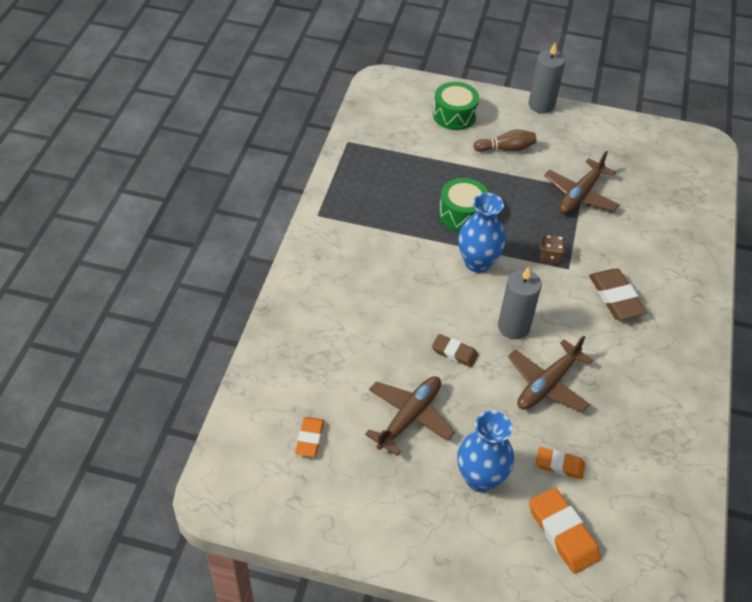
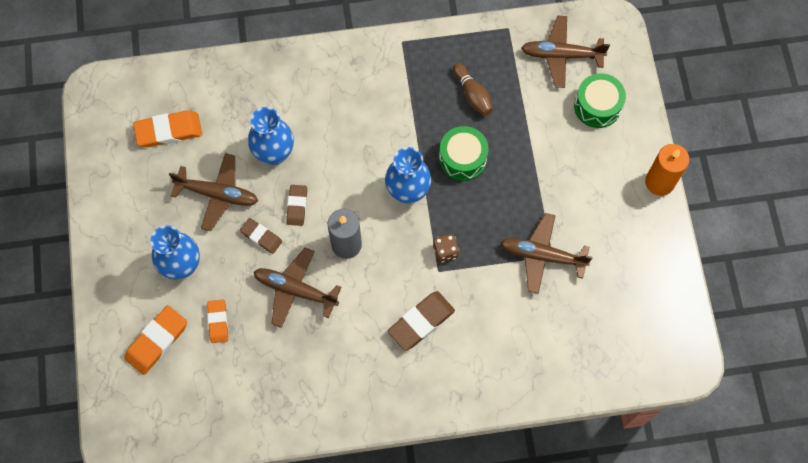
camera: 70 degrees right, 20 degrees up
(309, 438) = (168, 131): orange eraser -> orange eraser, size x1.61
(386, 352) = (274, 153): none -> blue vase
(394, 119) = (561, 55): none -> brown plane
(476, 394) = (261, 237): none -> brown eraser
(506, 149) = (573, 169): brown bowling pin -> brown bowling pin (472, 95)
(541, 105) = (659, 182): grey candle -> orange candle

